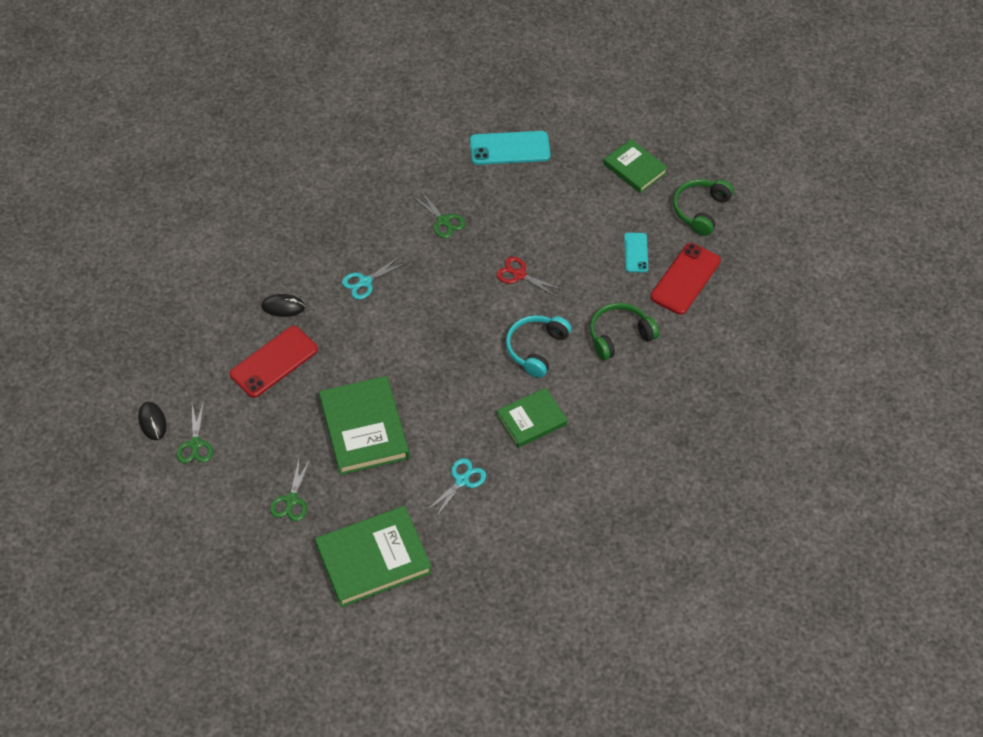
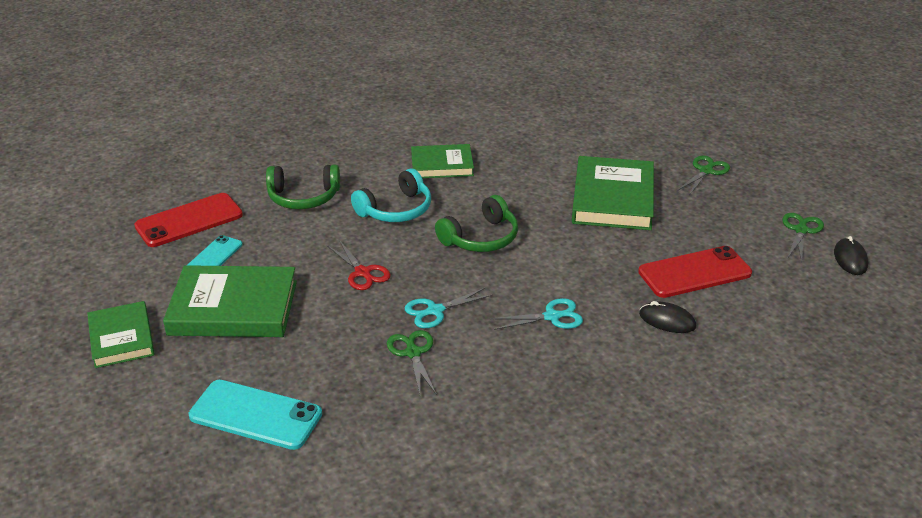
camera: 155 degrees left, 20 degrees down
(373, 559) = (641, 123): green book -> green book (233, 308)
(462, 480) = (535, 146): turquoise scissors -> turquoise scissors (434, 311)
(700, 210) = (100, 273): green headphones -> green headphones (481, 238)

